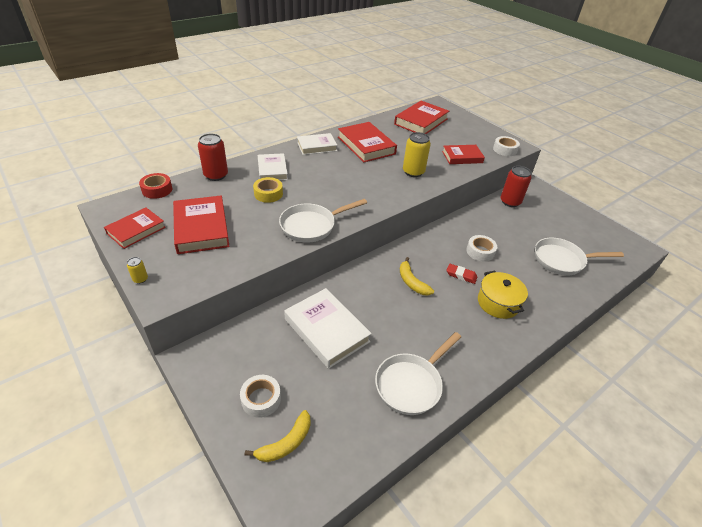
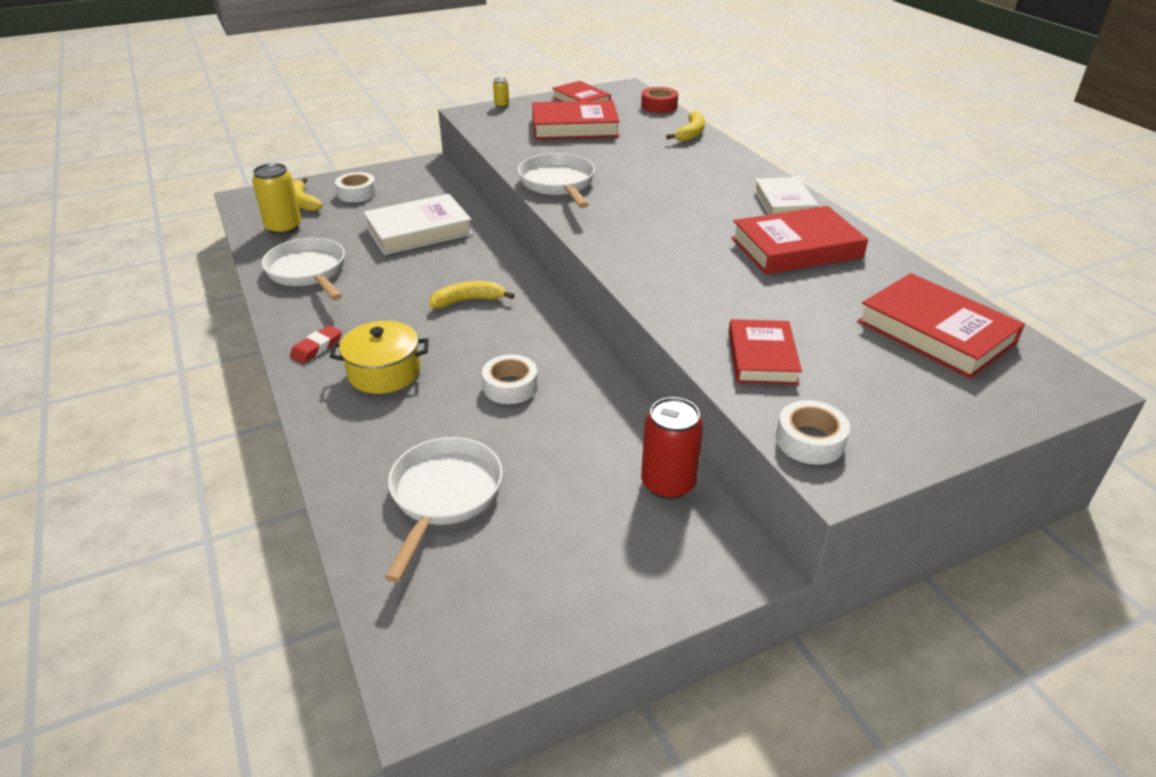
camera: 105 degrees right, 5 degrees down
(216, 175) = (690, 133): red can -> yellow banana
(268, 194) = (640, 162): yellow tape -> none
(272, 170) = (704, 166): white book -> none
(413, 172) = (696, 283): yellow can -> yellow can (284, 228)
(461, 275) = (461, 350): red eraser -> red eraser (317, 348)

